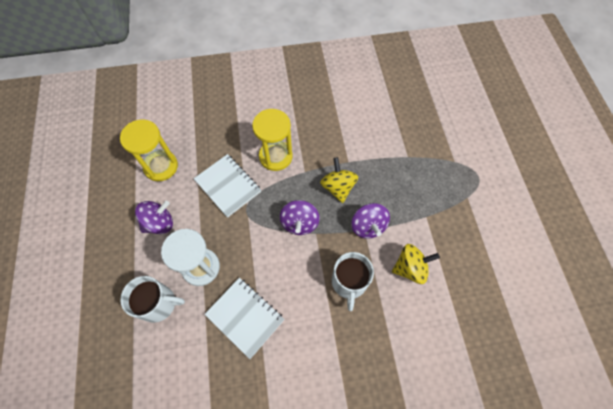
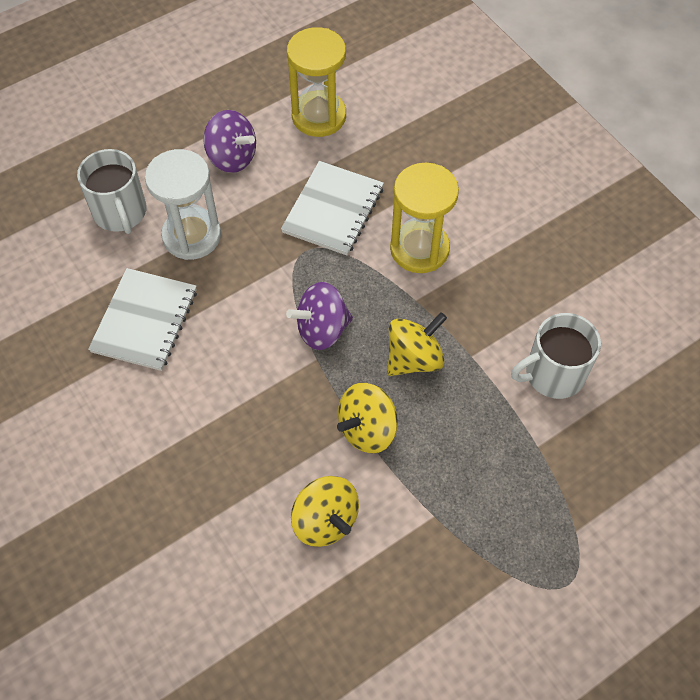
camera: 65 degrees right, 5 degrees down
(349, 282) = (258, 437): white mug -> white mug (553, 373)
(368, 226) = (367, 429): purple spinning top -> yellow spinning top

